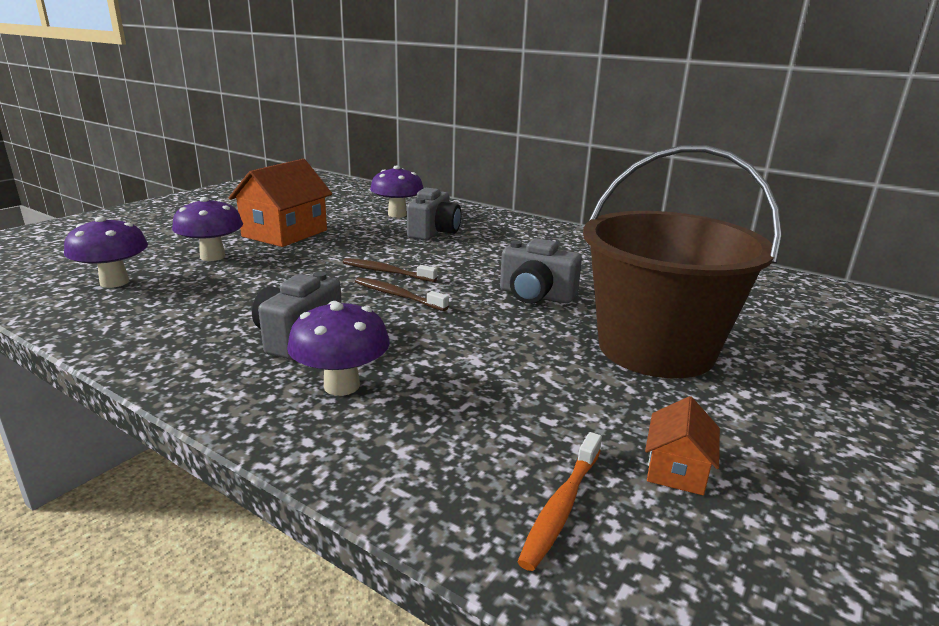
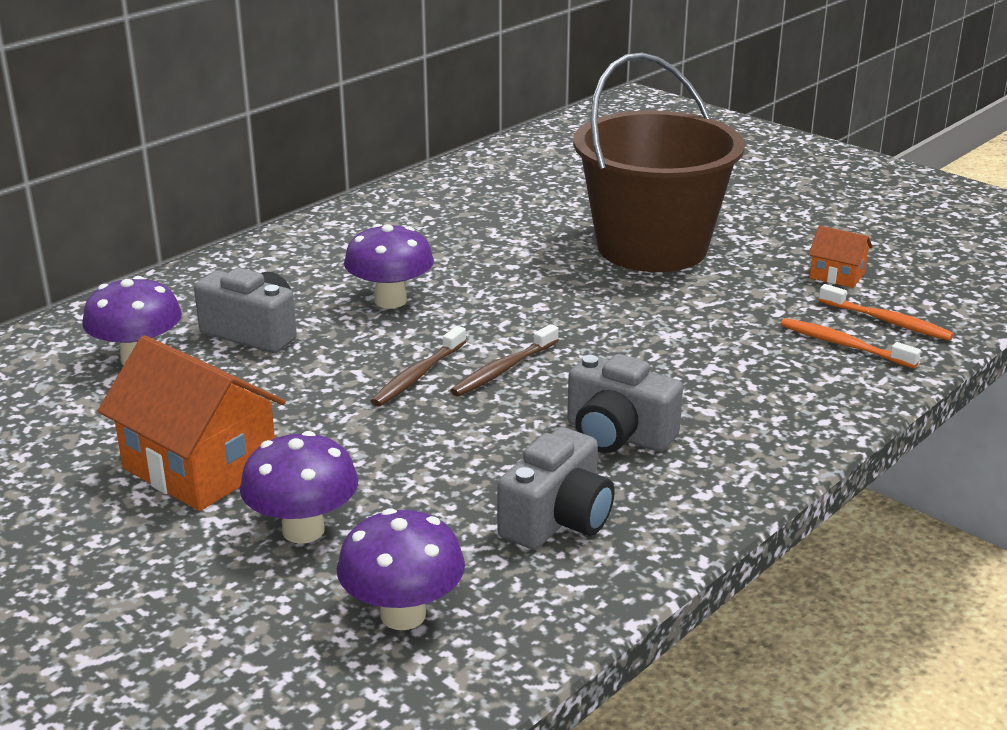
camera: 80 degrees left, 5 degrees up
(342, 386) = (728, 405): purple mushroom -> purple mushroom (390, 300)
(482, 464) = (844, 345): none -> orange toothbrush
(536, 295) = (517, 286): grey camera -> grey camera (557, 520)

